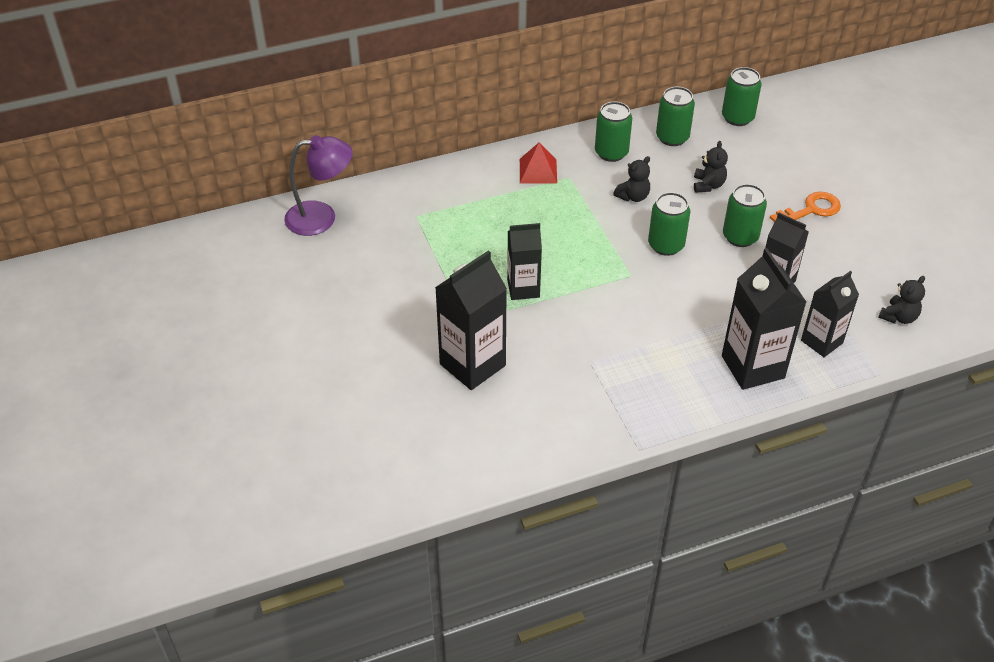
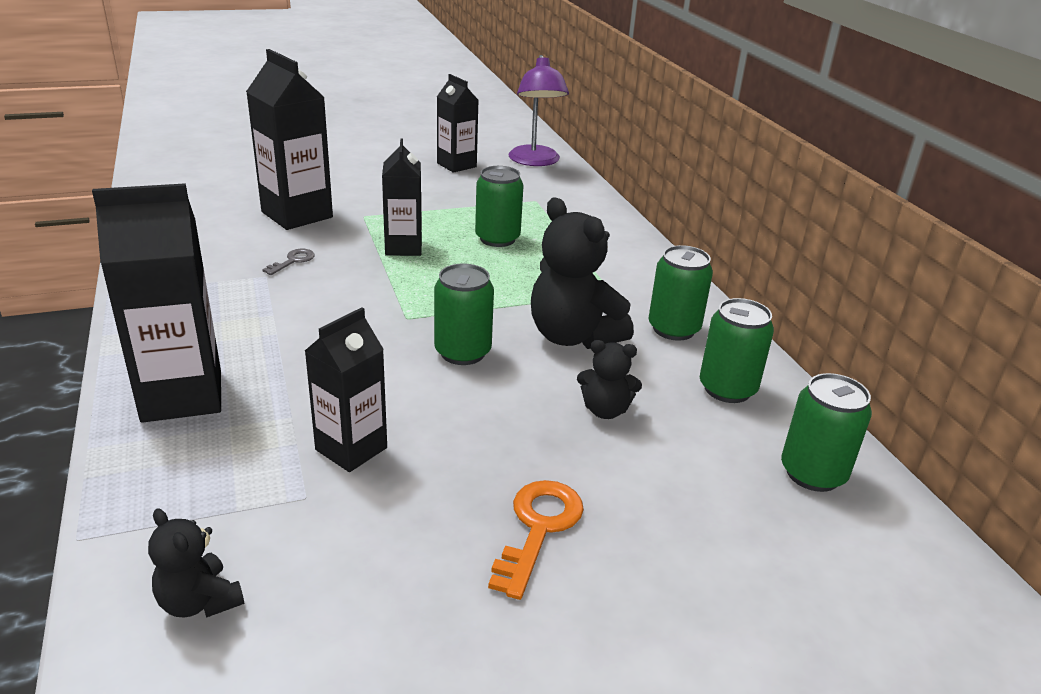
camera: 90 degrees right, 15 degrees down
(538, 171) = (623, 272): red pyramid -> none
(561, 350) = (293, 261): none -> grey key
(633, 196) = (573, 336): black teddy bear -> black teddy bear, size x1.87
(740, 237) = (471, 426): green can -> green can (497, 239)
(810, 210) = (538, 528): orange key -> orange key turned 135 degrees counterclockwise
(821, 341) = (193, 478): black carton -> black carton (456, 165)

